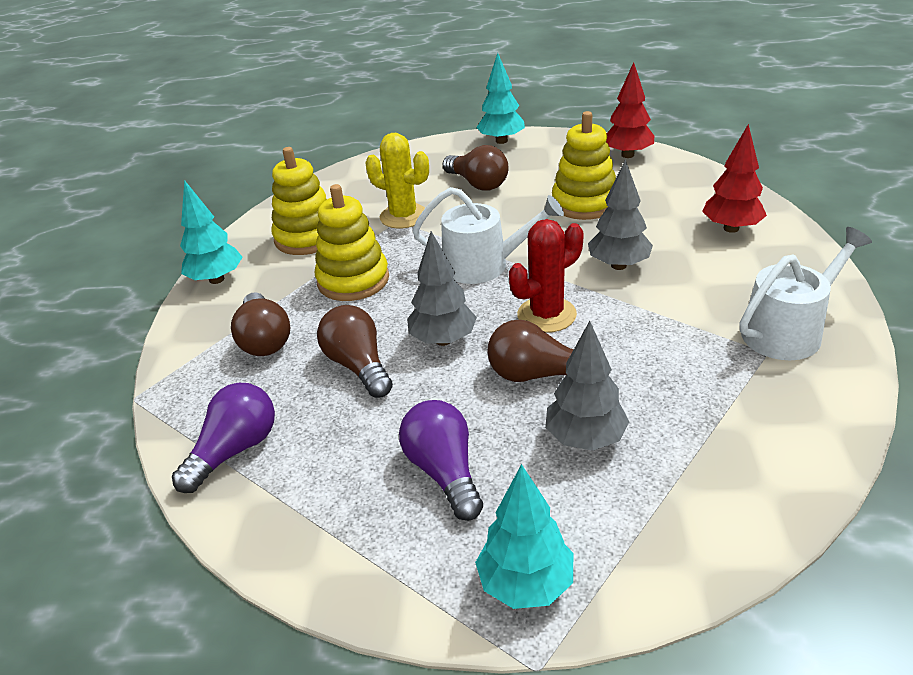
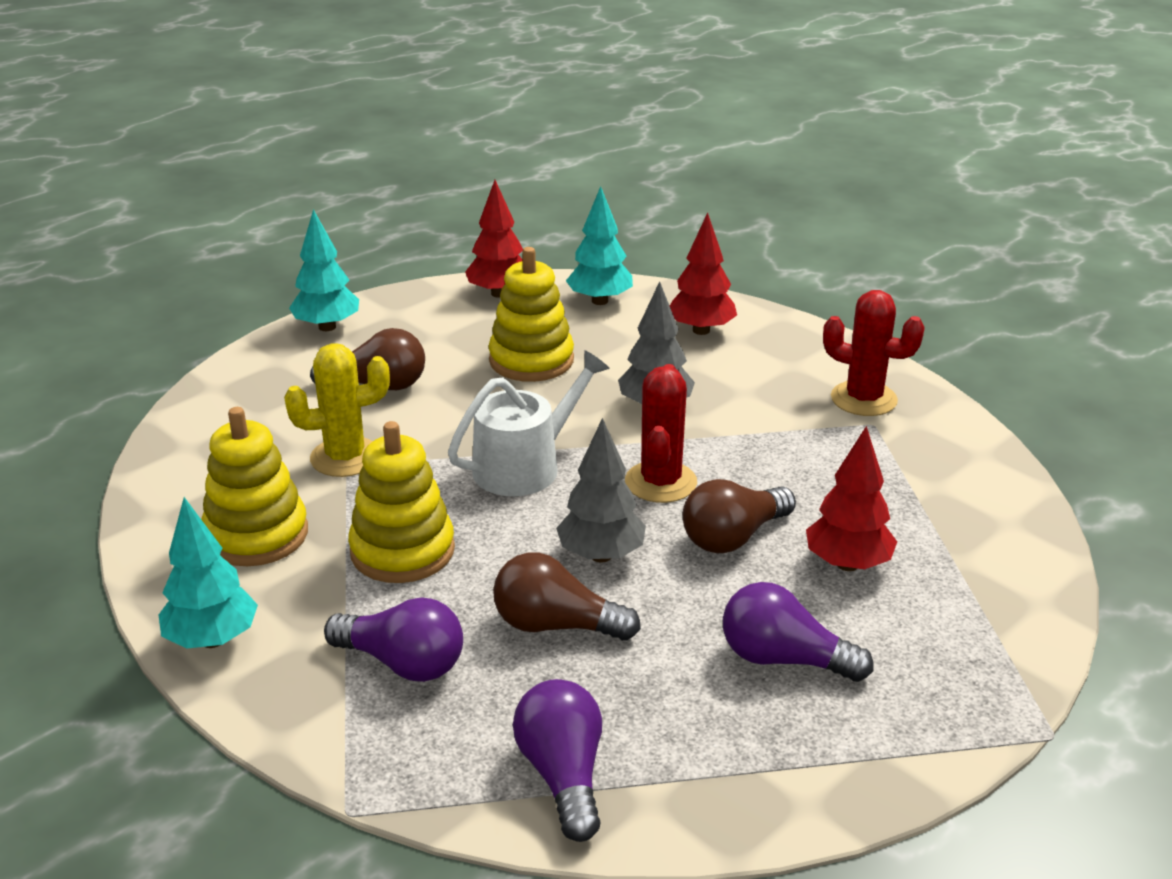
camera: 50 degrees left, 5 degrees down
(264, 339) = (402, 663): brown light bulb -> purple light bulb
(526, 584) = (966, 692): turquoise tree -> turquoise tree (600, 301)
(585, 439) = (847, 564): grey tree -> red tree
(788, 331) = (863, 399): white watering can -> red cactus

